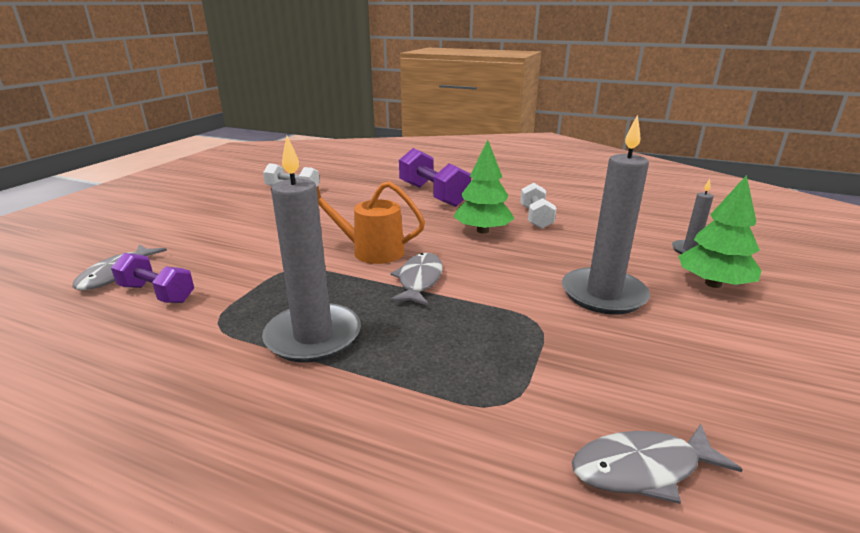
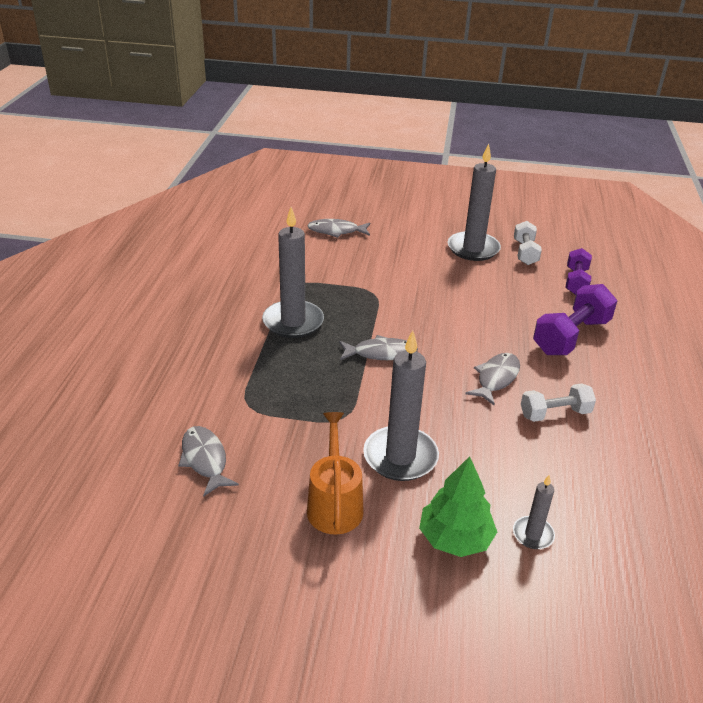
camera: 75 degrees right, 10 degrees up
(157, 293) = (319, 253): purple dumbbell -> purple dumbbell (576, 281)
(261, 206) = (473, 249): none -> grey candle
(370, 251) = (418, 321): orange watering can -> orange watering can (334, 503)
(482, 231) = (496, 378): green tree -> grey fish

